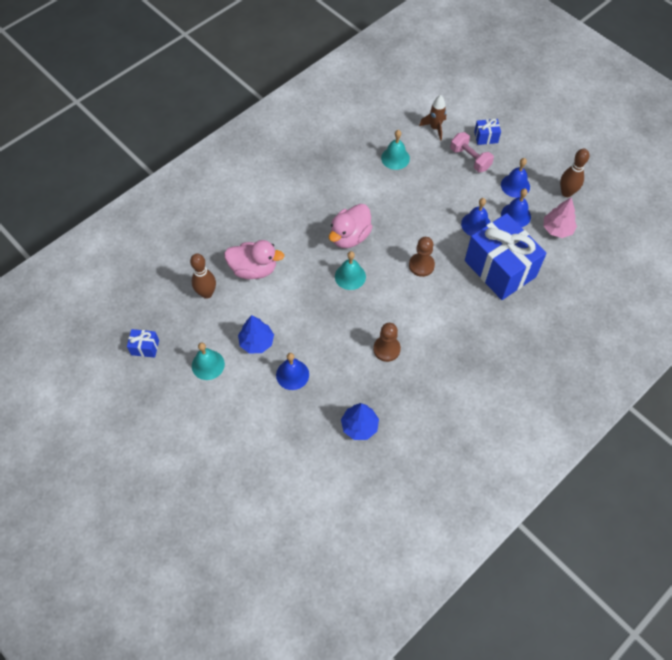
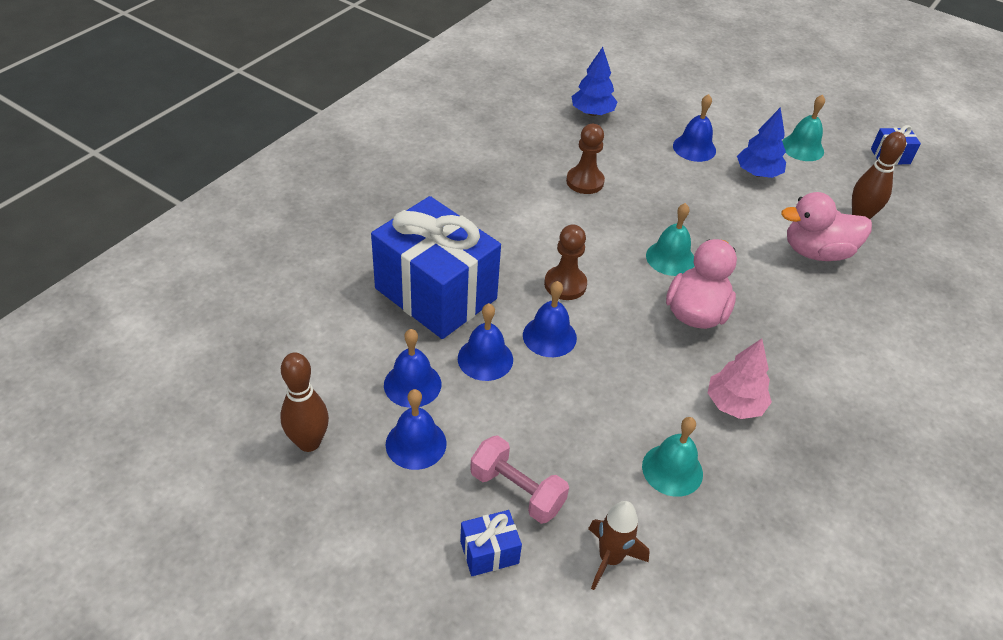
camera: 165 degrees right, 15 degrees down
(438, 233) = (549, 336): none -> blue bell
(557, 229) = (333, 368): pink tree -> pink tree (734, 404)

